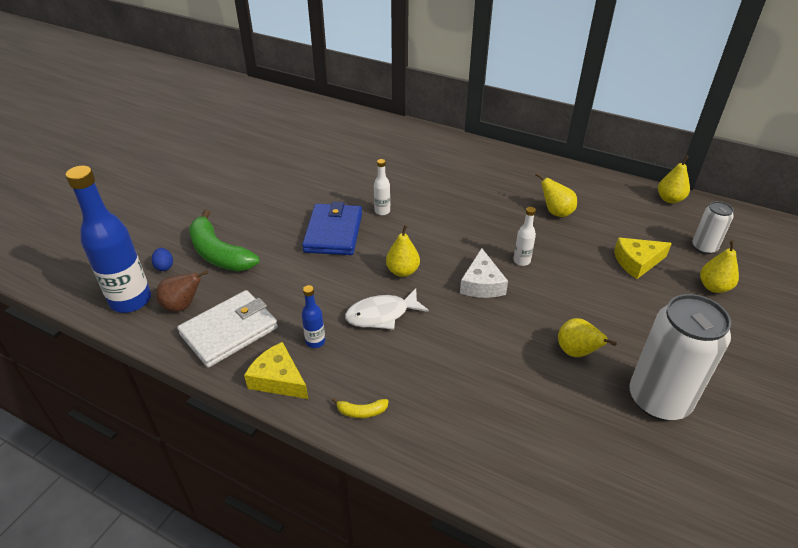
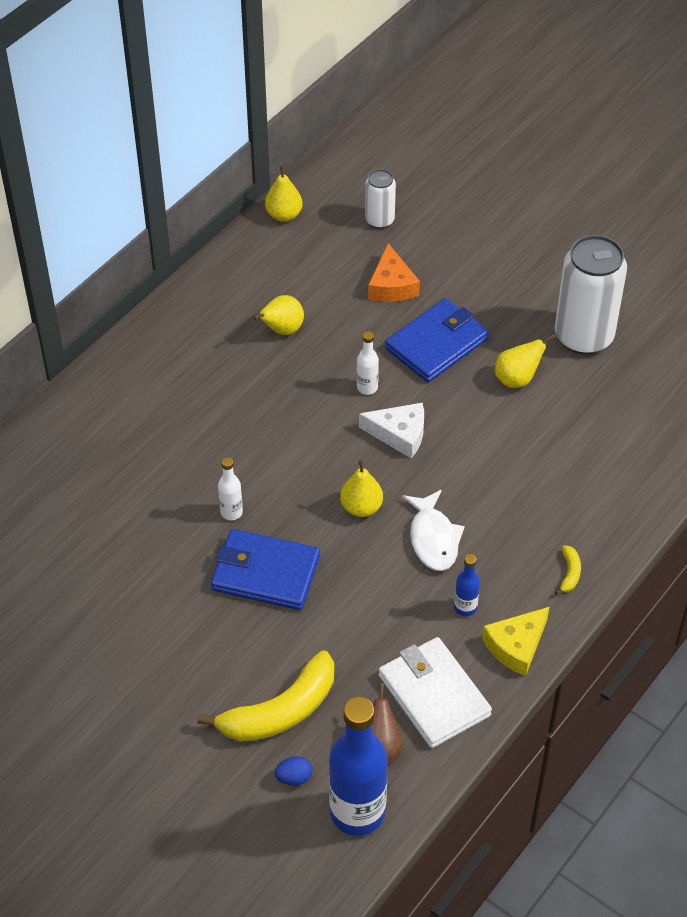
camera: 80 degrees left, 10 degrees up
(219, 253) = (280, 711): green banana -> yellow banana
(589, 295) = (436, 344): none -> blue wallet
(637, 262) = (391, 285): yellow cheese -> orange cheese
(714, 287) = (443, 238): yellow pear -> none

